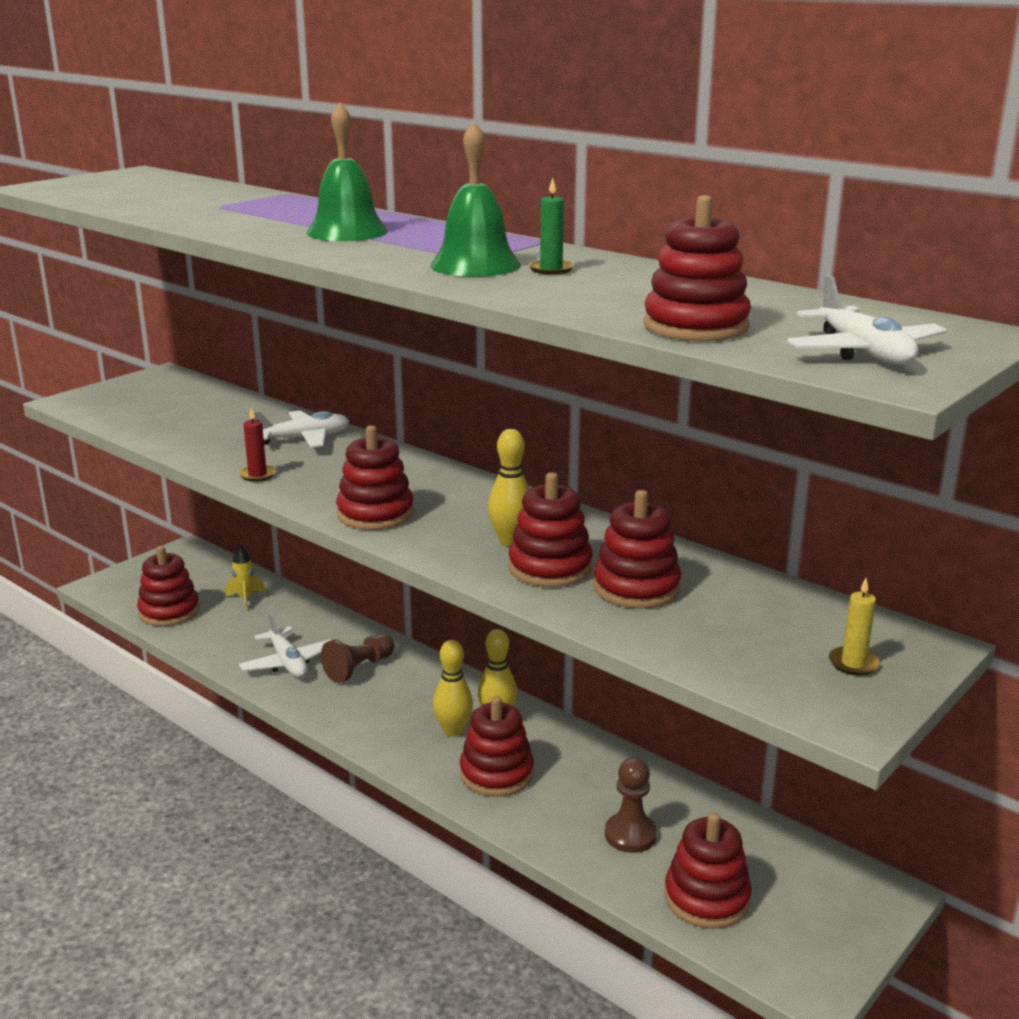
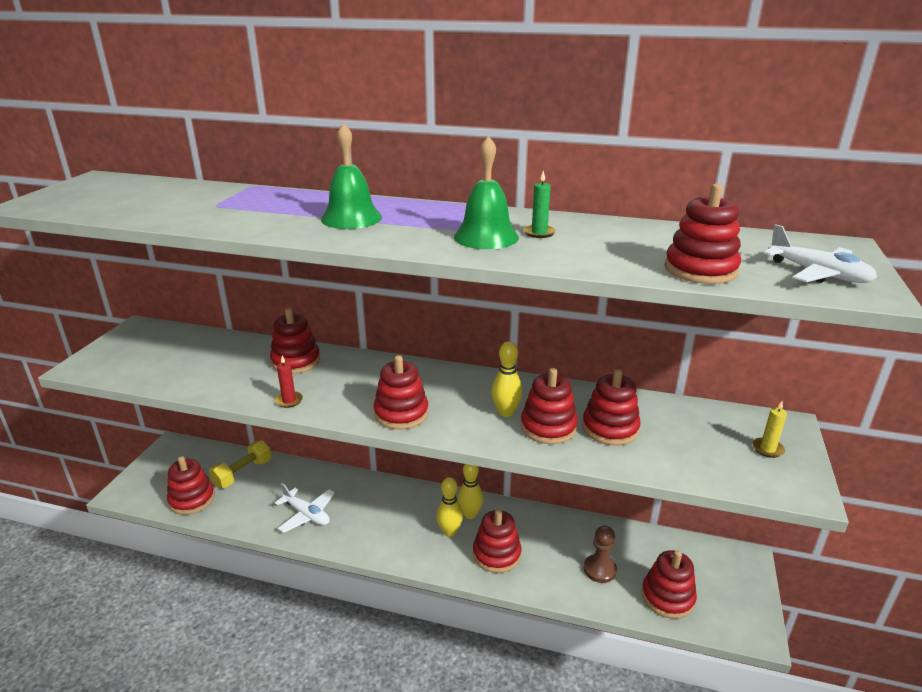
camera: 25 degrees left, 5 degrees up
(245, 599) = (243, 473): yellow rocket -> yellow dumbbell
(304, 439) = (296, 361): white plane -> red stacking toy
(359, 668) = (358, 504): brown pawn -> none

